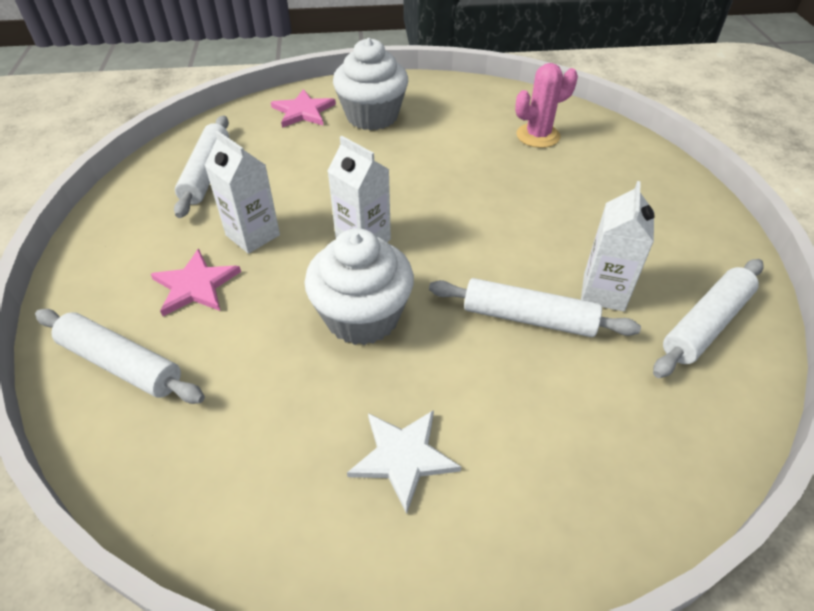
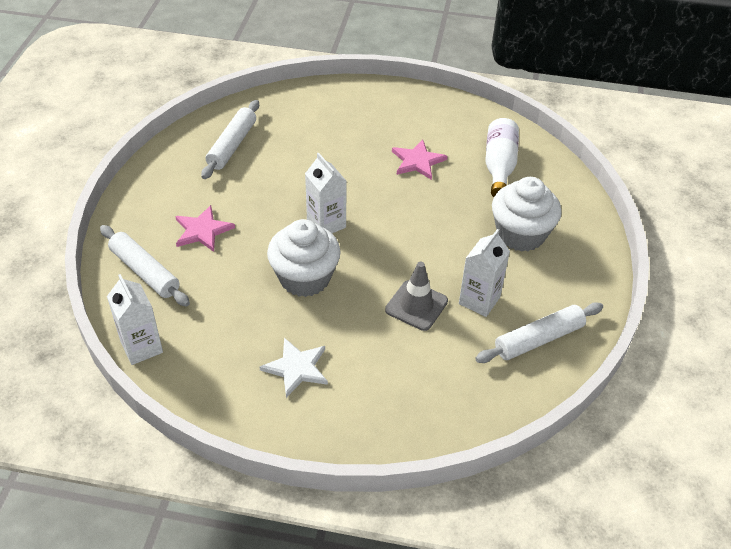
camera: 15 degrees right, 0 degrees up
(253, 235) = (251, 202): white carton -> white carton (141, 347)
(303, 111) = (321, 105): pink star -> pink star (417, 161)
(372, 116) = (373, 121): white cupcake -> white cupcake (520, 234)
(528, 318) = (416, 305): white rolling pin -> grey traffic cone
(538, 136) = (499, 166): pink cactus -> white bottle

